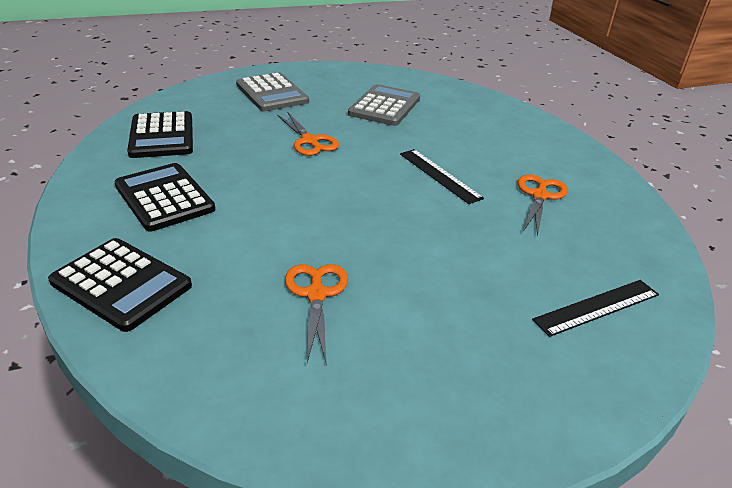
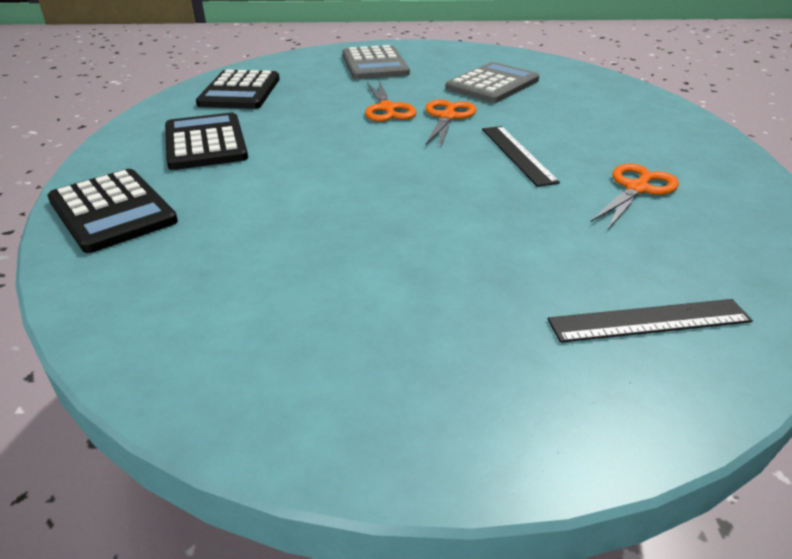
camera: 20 degrees right, 0 degrees up
(316, 294) = (299, 250): orange scissors -> orange scissors (447, 117)

